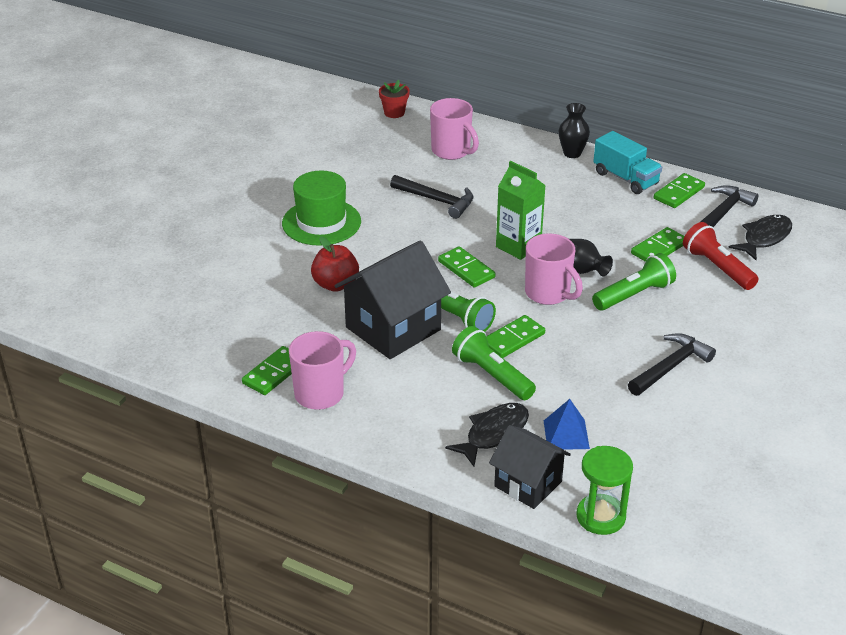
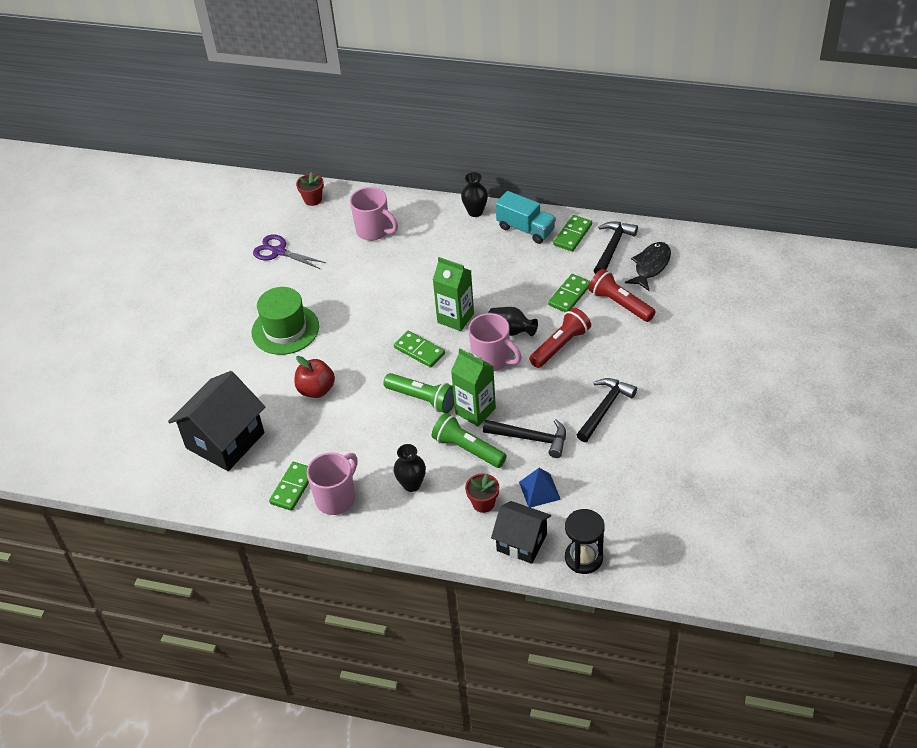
camera: 10 degrees left, 10 degrees up
(340, 152) = (279, 252): none -> purple scissors
(393, 328) = (376, 422): black house -> black house (225, 440)
(414, 397) = (411, 484): none -> black vase
(437, 200) = (375, 285): black hammer -> black hammer (531, 438)
(493, 434) = (483, 503): black fish -> red flower pot
(513, 339) = (475, 411): green domino -> green carton
(600, 517) = (583, 558): green hourglass -> black hourglass
(634, 295) = (560, 346): green flashlight -> red flashlight

